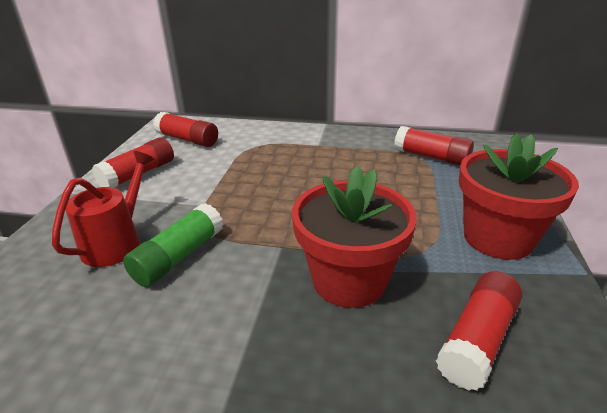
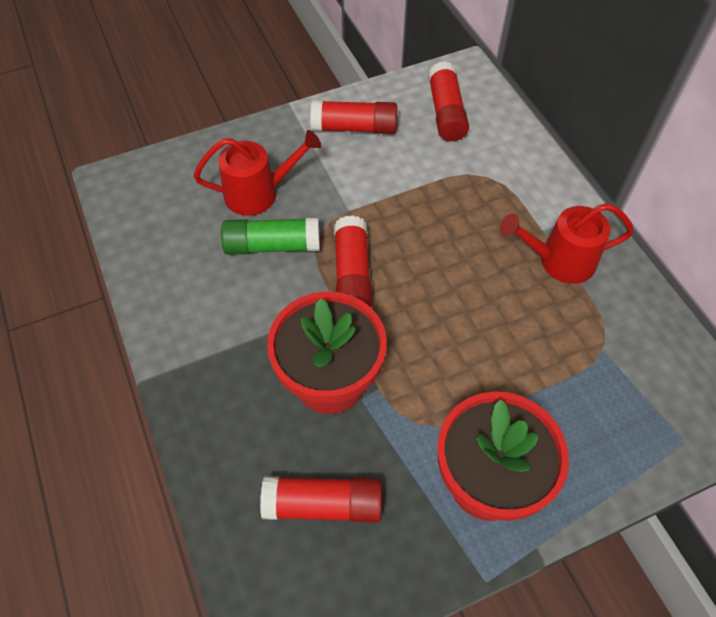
camera: 55 degrees right, 25 degrees up
(346, 148) = (559, 261): none -> red watering can
(431, 157) = (618, 356): red glue stick -> red glue stick (352, 274)

